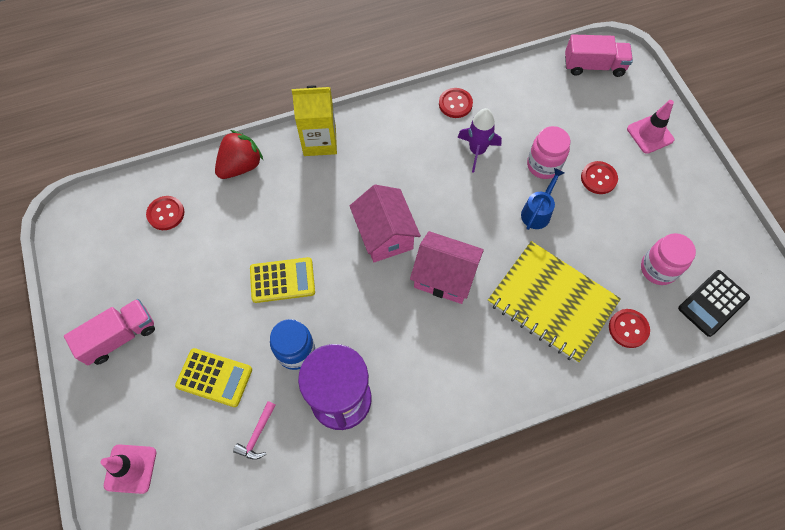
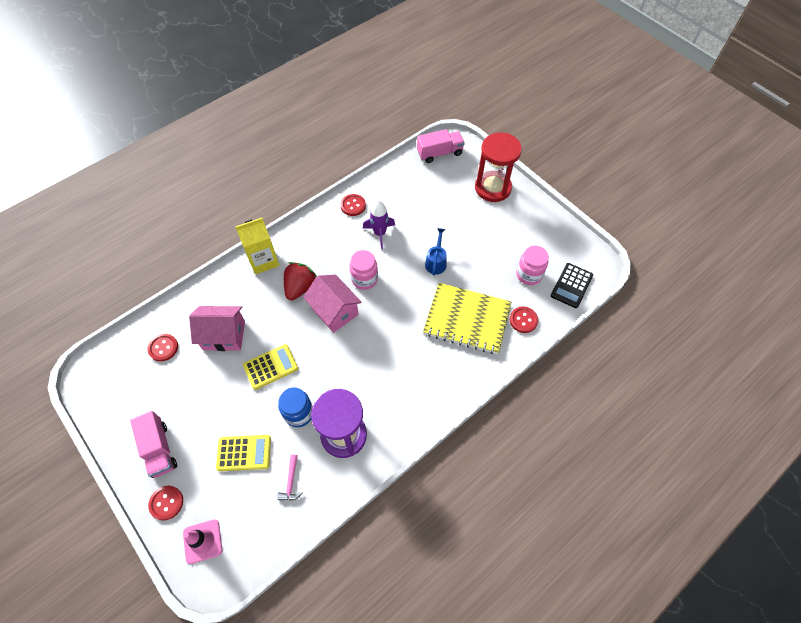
camera: 20 degrees left, 5 degrees down
(120, 337) = (159, 449): pink truck -> pink truck turned 120 degrees clockwise
(241, 166) = (209, 295): red strawberry -> red strawberry (300, 287)
(444, 277) = (387, 326): pink house -> pink house (224, 335)
(543, 165) = (429, 229): pink jar -> pink jar (364, 279)
(598, 178) = (469, 227): red button -> red button (166, 503)
(650, 134) = (493, 188): pink traffic cone -> red hourglass

